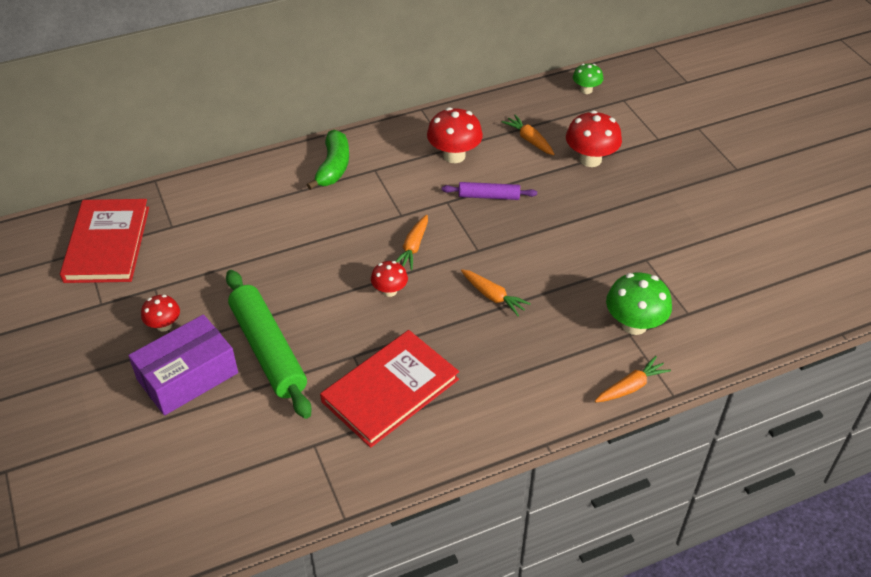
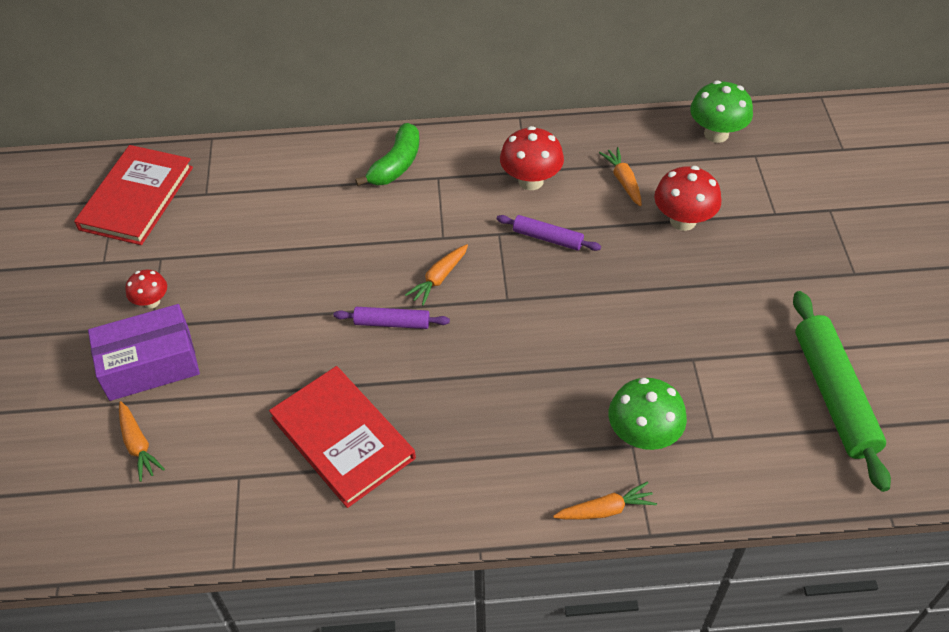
camera: 20 degrees right, 5 degrees up
(268, 350) = (240, 357): green rolling pin -> green rolling pin (834, 395)
(389, 291) = (392, 323): red mushroom -> purple rolling pin
(390, 390) = (342, 438): red book -> red book turned 75 degrees clockwise
(493, 296) = (499, 358): orange carrot -> orange carrot (138, 445)
(586, 90) = (716, 134): green mushroom -> green mushroom, size x1.69

